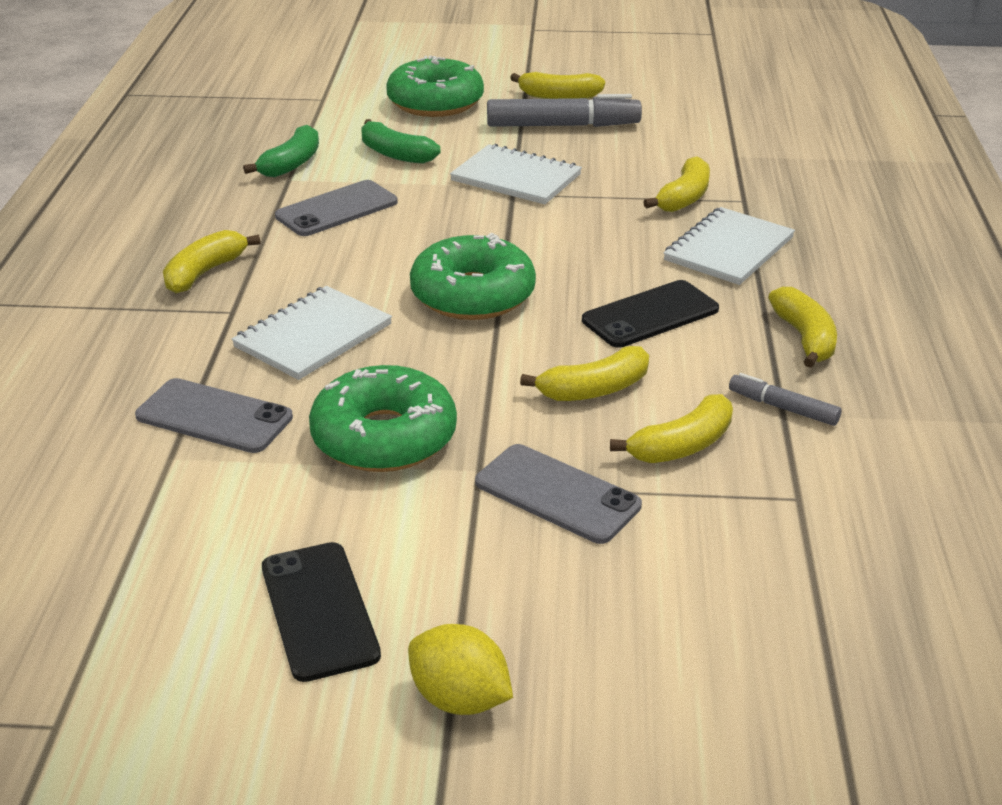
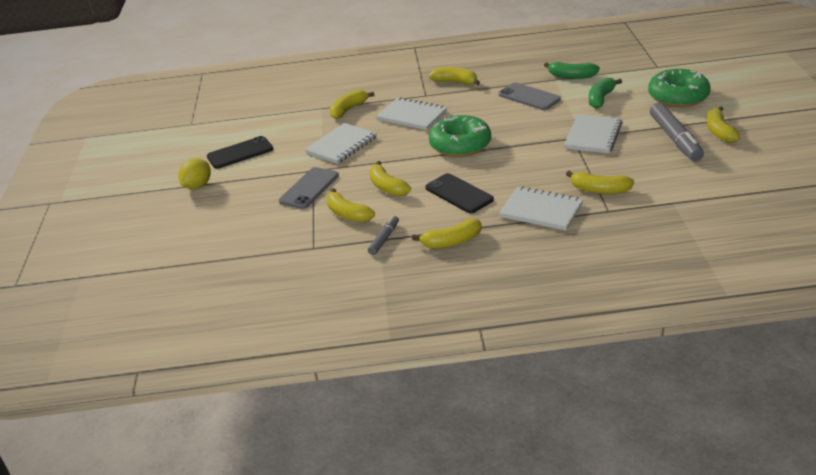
camera: 85 degrees right, 0 degrees up
(214, 416) = (348, 109): grey phone -> yellow banana
(384, 437) = (341, 145): green donut -> white notebook

